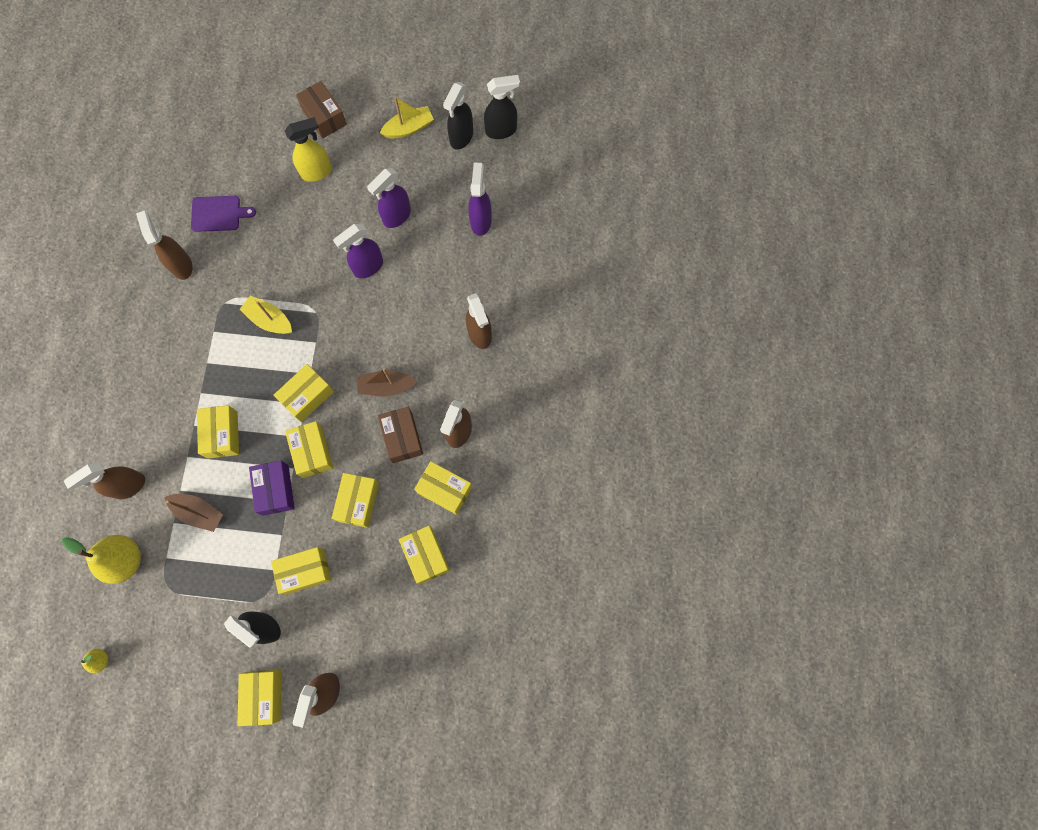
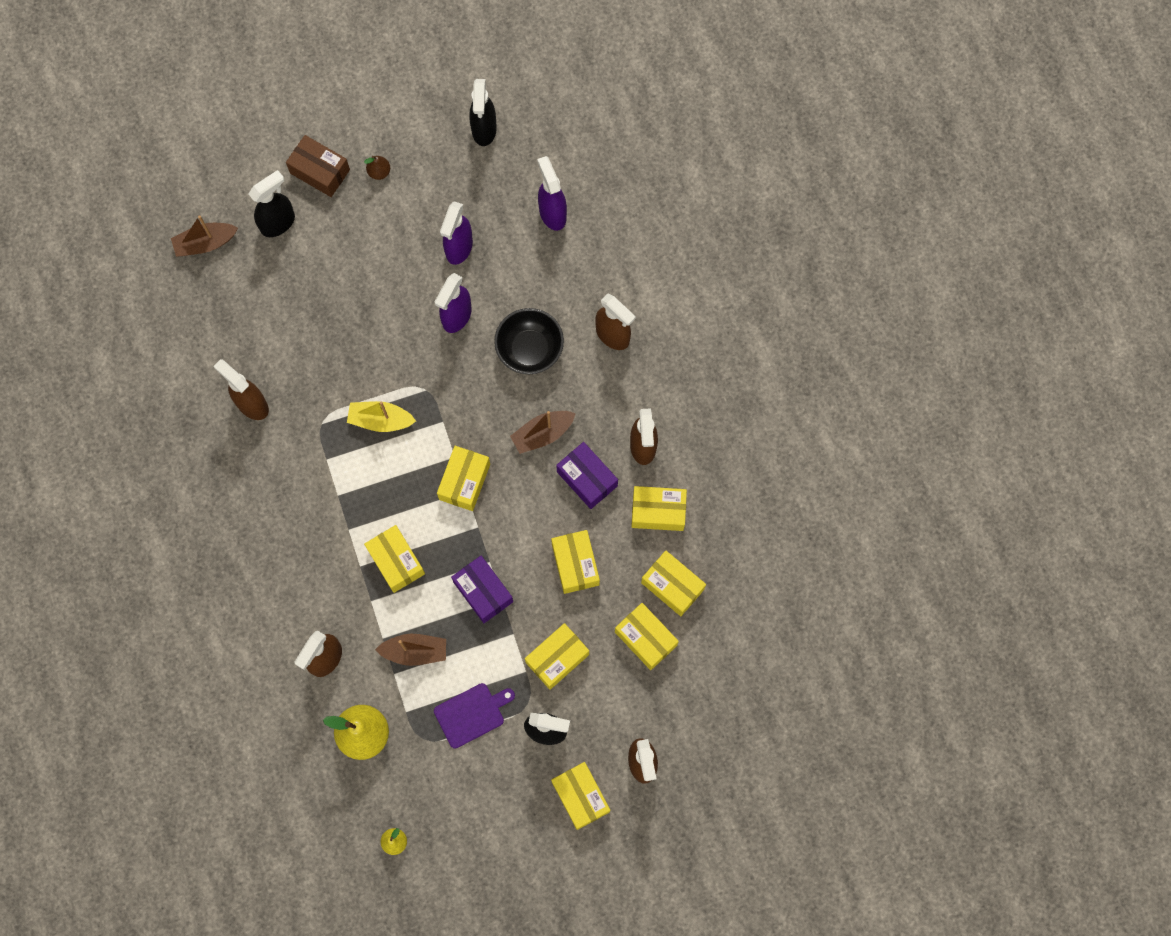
camera: 25 degrees left, 0 degrees up
(213, 133) = (205, 243): none -> brown boat
(218, 214) = (261, 330): purple cutting board -> purple cutting board (471, 714)
(312, 452) = (501, 536): yellow box -> yellow box (645, 638)
(317, 172) = (345, 237): yellow spray bottle -> none
(367, 135) = (379, 172): none -> brown pear
(402, 437) = (587, 479): brown box -> purple box
(409, 128) = (421, 144): yellow boat -> none
(410, 317) = (529, 349): none -> black bowl
(501, 130) = (524, 103): black spray bottle -> black spray bottle (278, 223)

